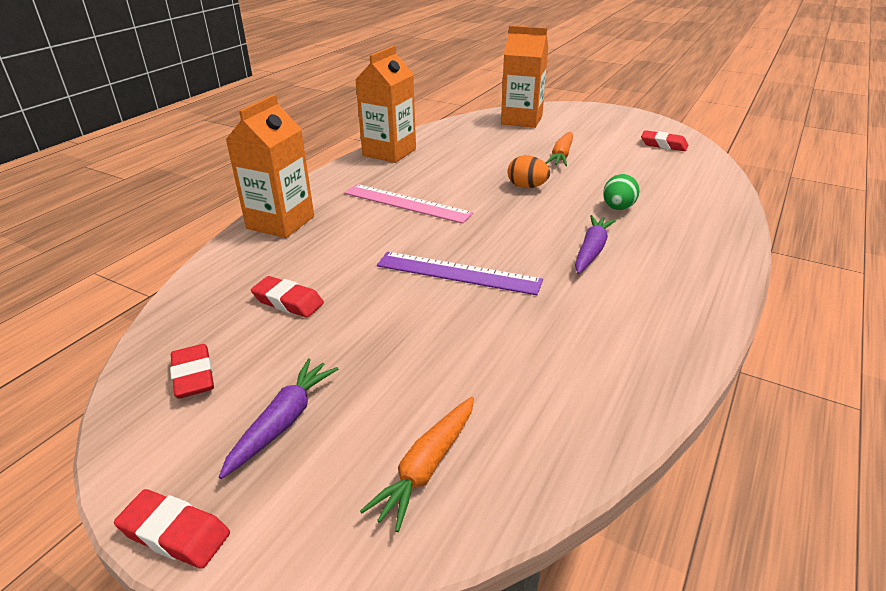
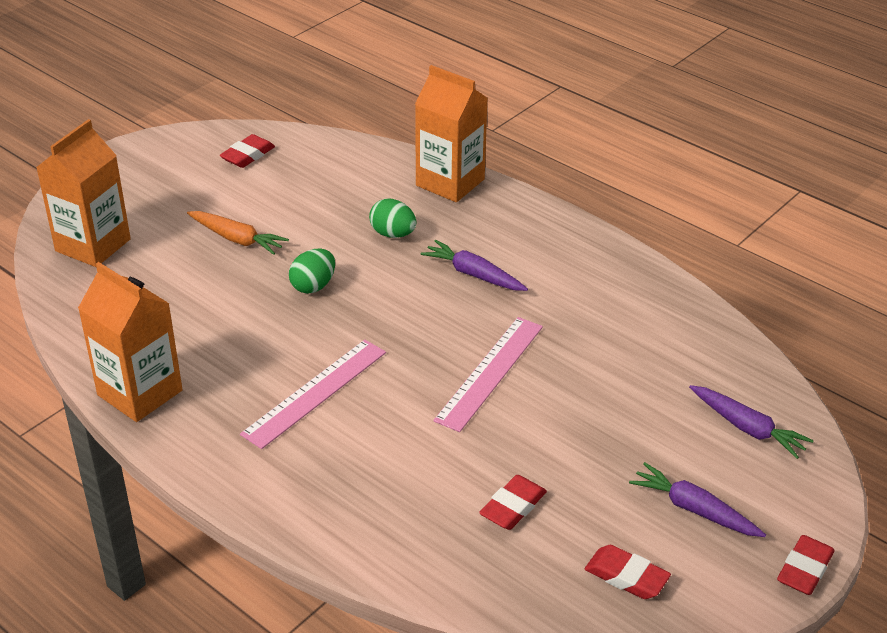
camera: 80 degrees left, 5 degrees up
(193, 376) = (626, 577): red eraser -> red eraser turned 45 degrees clockwise
(280, 222) = (323, 515): orange carton -> orange carton (450, 182)
(427, 467) = (747, 428): orange carrot -> purple carrot
(458, 273) = (490, 372): purple ruler -> pink ruler
(527, 187) = (313, 286): orange egg -> green egg

